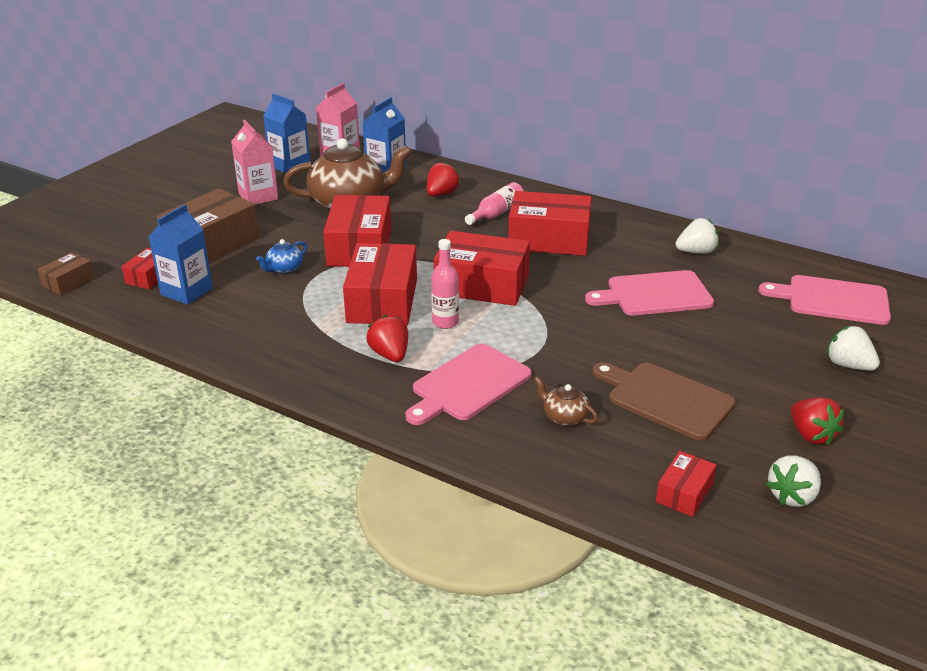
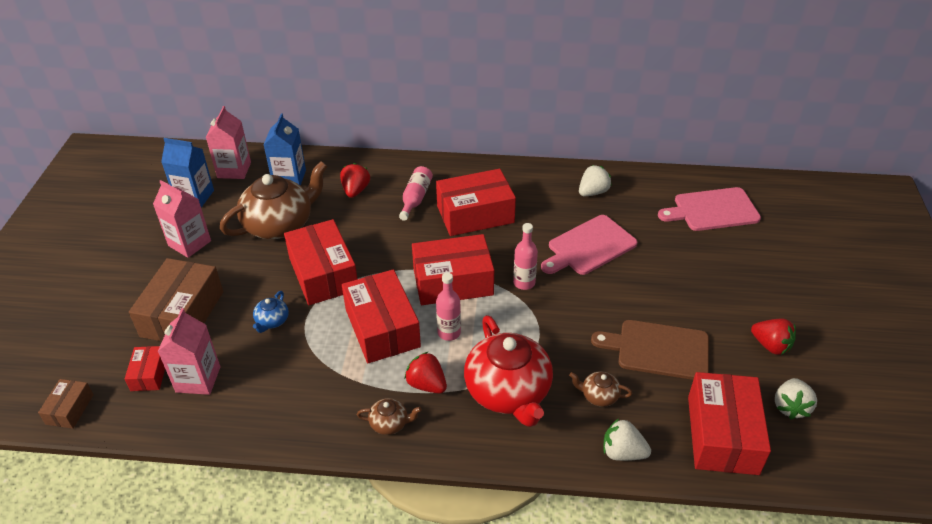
camera: 25 degrees left, 10 degrees up
(186, 291) = (198, 379): blue carton -> pink carton
(330, 373) = (390, 423): none -> brown teapot
(468, 385) = (508, 392): pink cutting board -> red teapot
(557, 305) = (524, 283): none -> pink bottle
(684, 493) = (722, 434): red box -> red box, size x2.01
(848, 365) = (757, 270): white strawberry -> white strawberry (622, 452)

